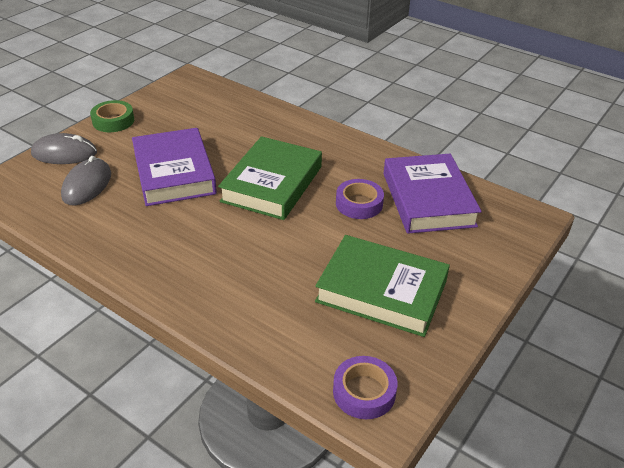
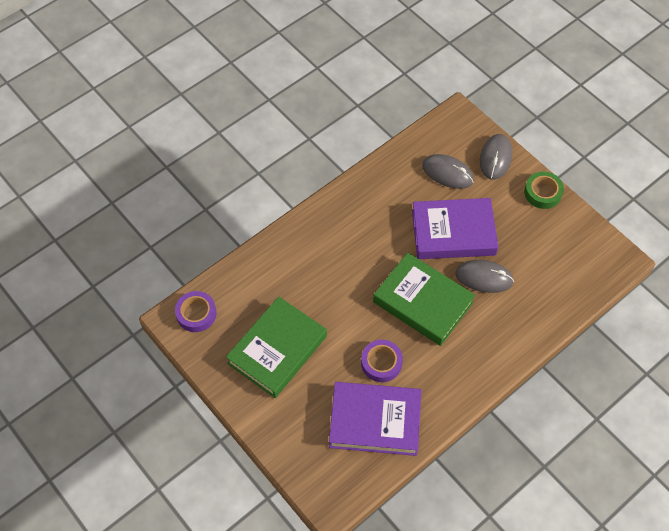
camera: 105 degrees right, 20 degrees up
(229, 148) = (484, 277): none -> grey mouse

